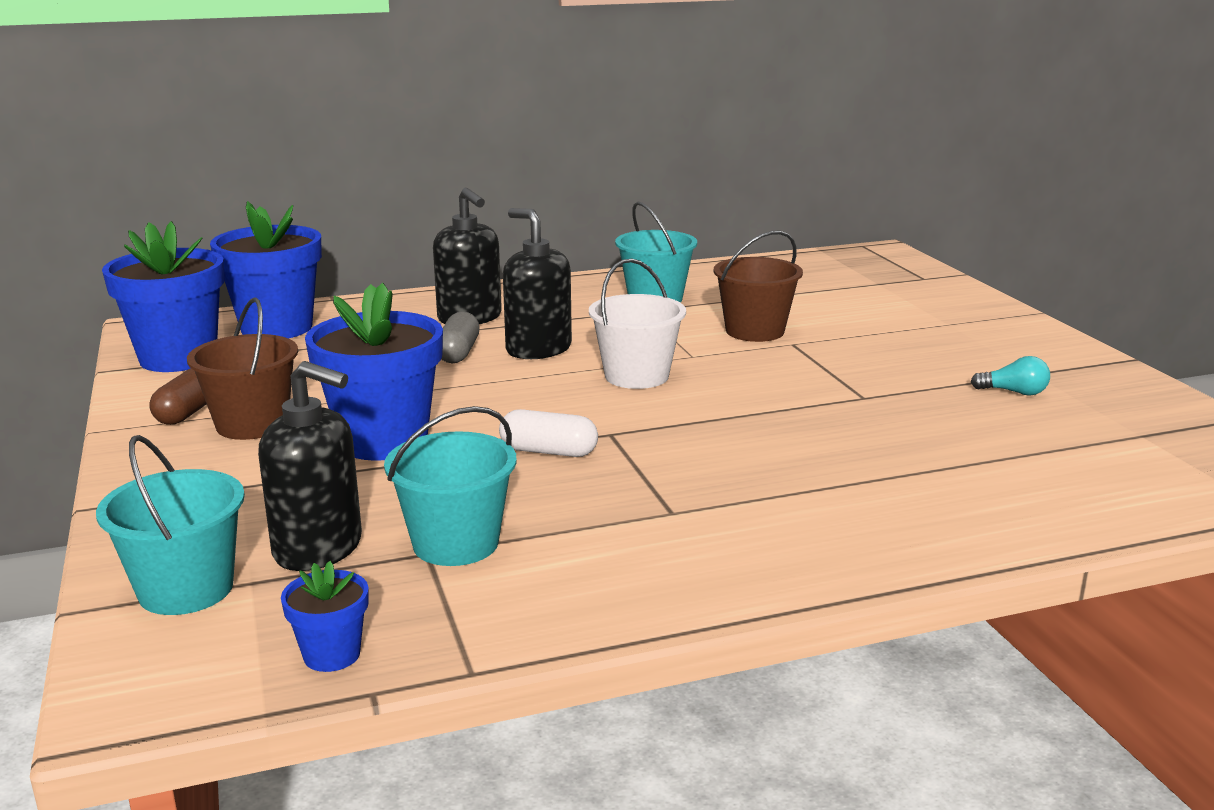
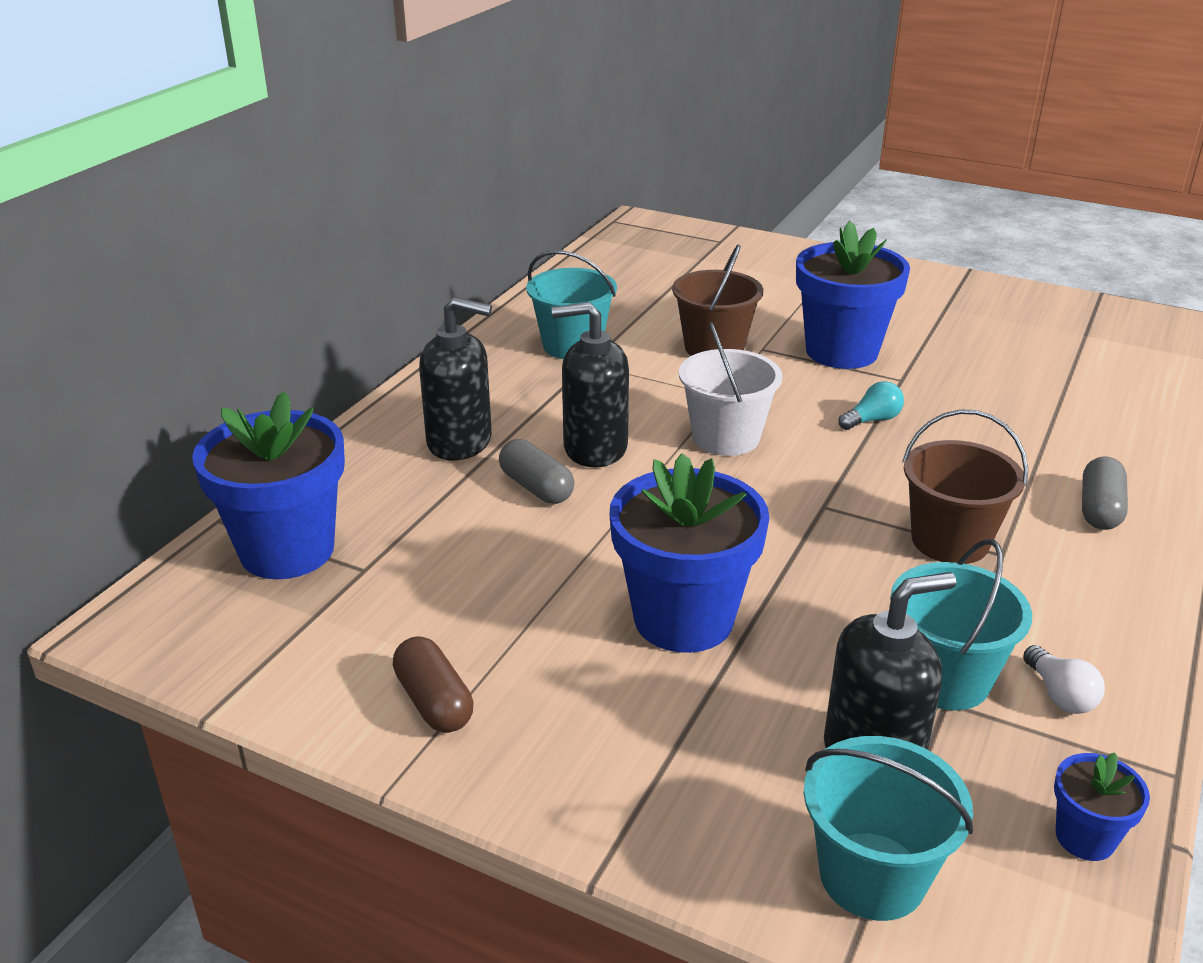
camera: 45 degrees left, 10 degrees up
(178, 358) = (262, 647): blue flower pot -> blue flower pot (841, 351)
(252, 424) = (531, 676): brown bucket -> brown bucket (950, 541)
(507, 592) = (1059, 695): none -> white light bulb
(548, 451) = (821, 550): white capsule -> none
(829, 529) = (1099, 509): none -> grey capsule
(1014, 392) = (967, 330): turquoise light bulb -> turquoise light bulb (872, 420)

